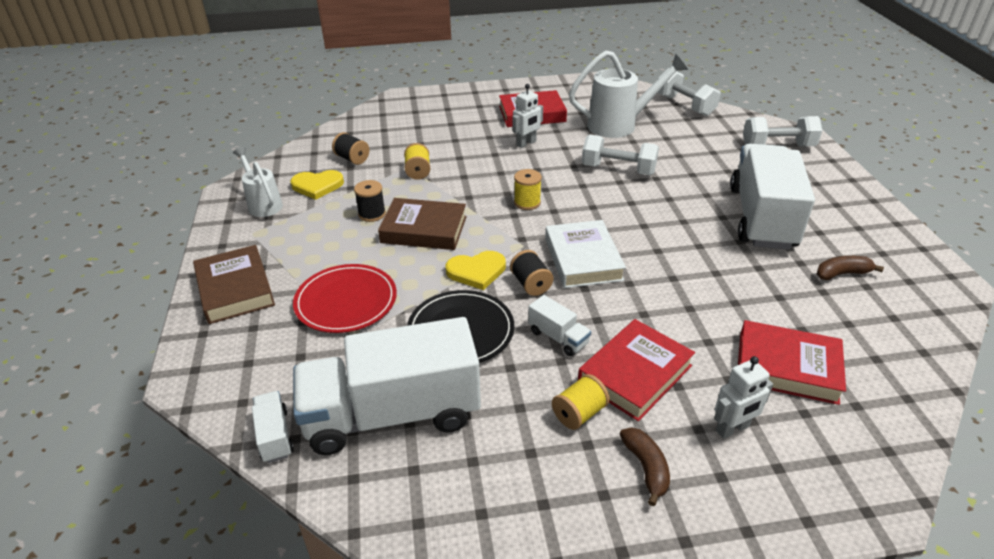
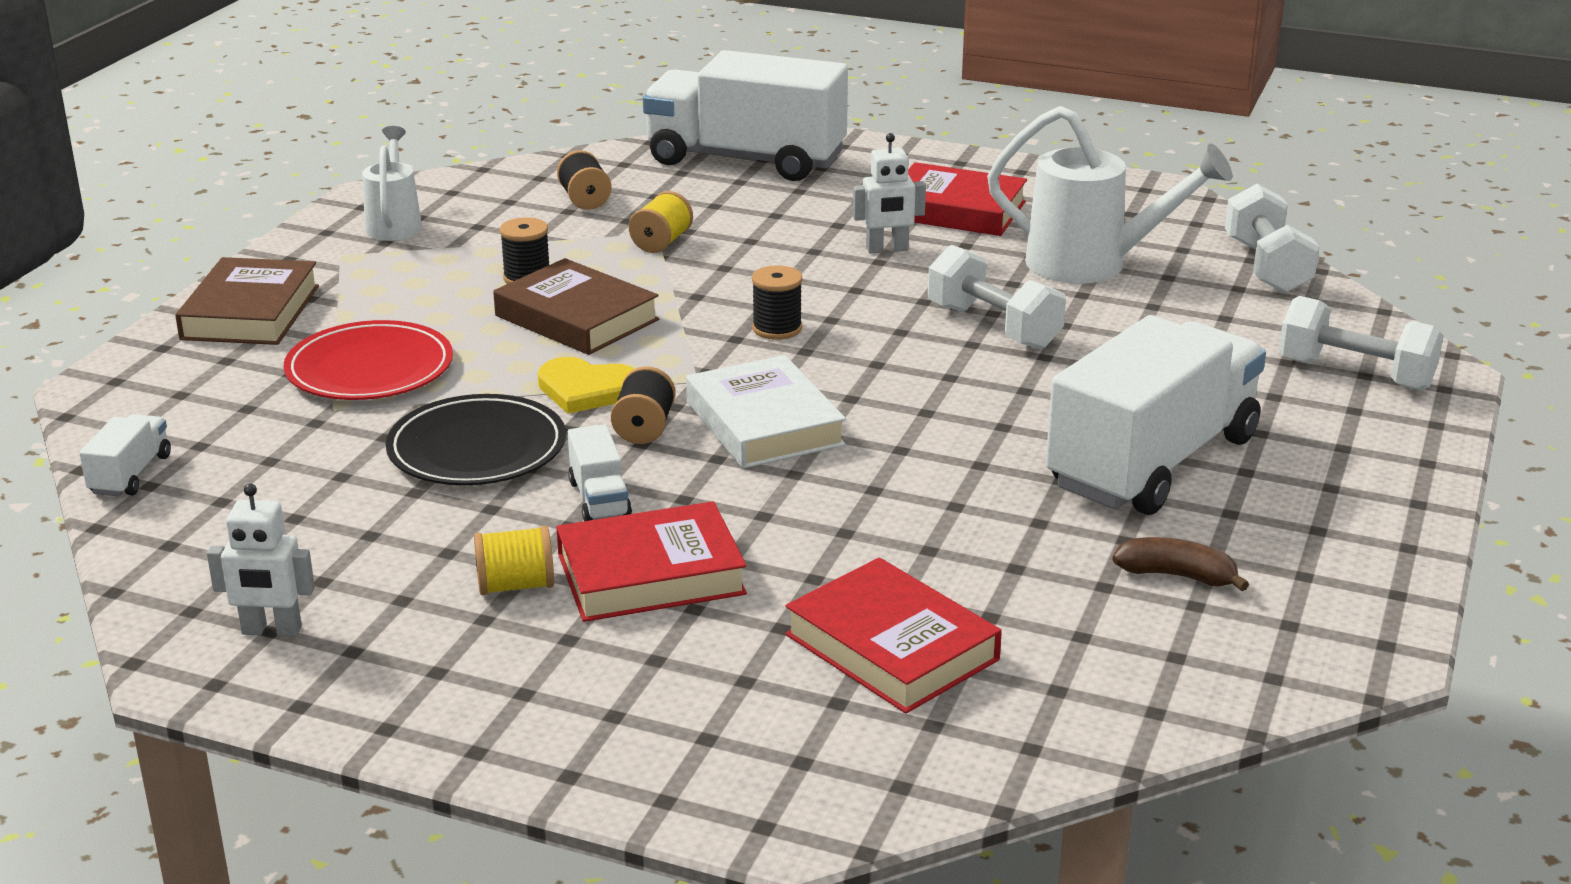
camera: 30 degrees right, 10 degrees down
(317, 186) = (493, 221): yellow heart -> none
(392, 414) = (284, 502): white truck -> white truck (746, 160)
(527, 202) = (777, 328): yellow spool -> black spool
(583, 259) = (764, 423): white book -> white book turned 45 degrees counterclockwise
(646, 468) = (526, 669): brown banana -> none
(732, 429) = (703, 678): white robot -> white robot (271, 631)

